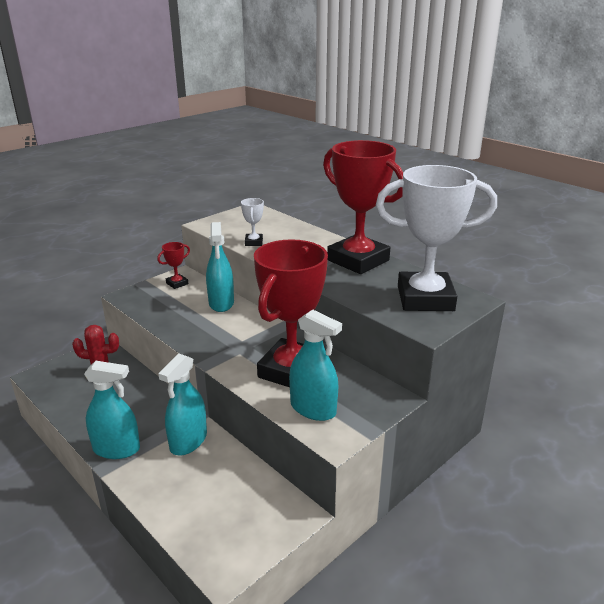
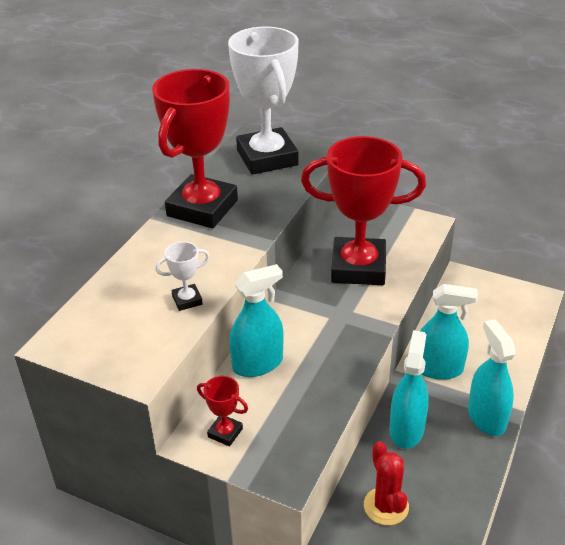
camera: 110 degrees left, 10 degrees up
(313, 409) = (402, 242): turquoise spray bottle -> turquoise spray bottle (406, 429)

